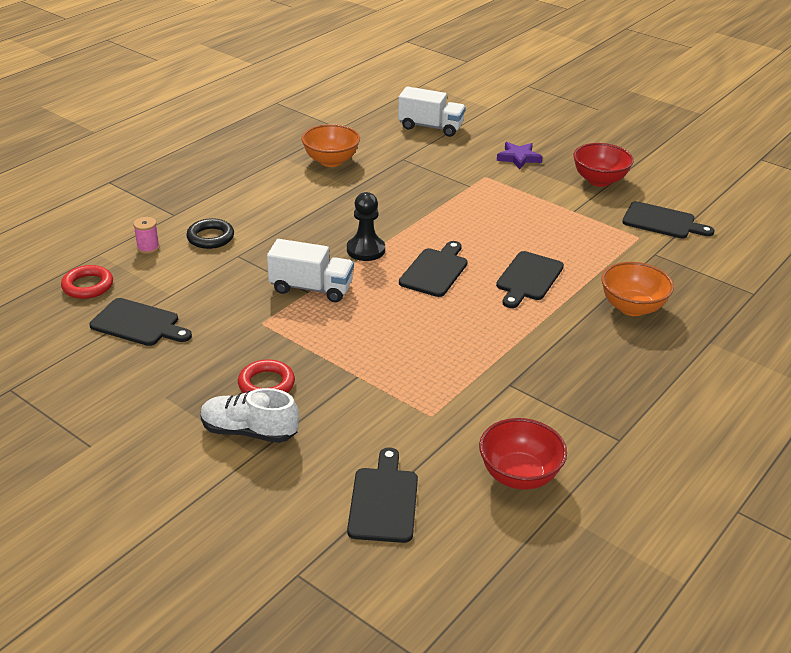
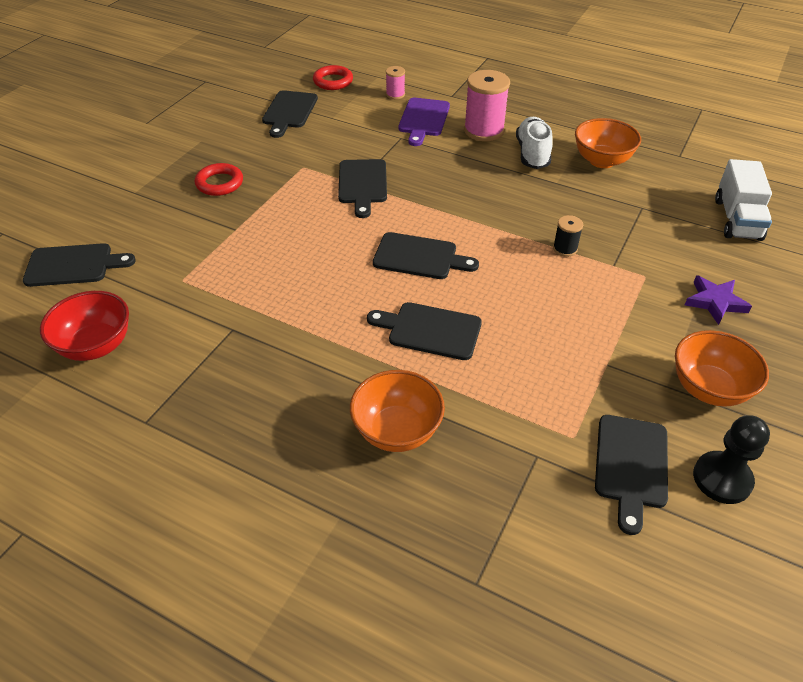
camera: 80 degrees right, 10 degrees up
(210, 237) = (423, 119): black ring -> purple cutting board
(249, 431) = (160, 185): white shoe -> white shoe (532, 154)
(251, 207) = (484, 130): none -> pink spool
(311, 288) = (362, 184): white truck -> black cutting board
(366, 250) = (440, 206): black pawn -> black pawn (722, 479)
(444, 201) = (565, 248): none -> black spool
(599, 180) = (708, 388): red bowl -> orange bowl

